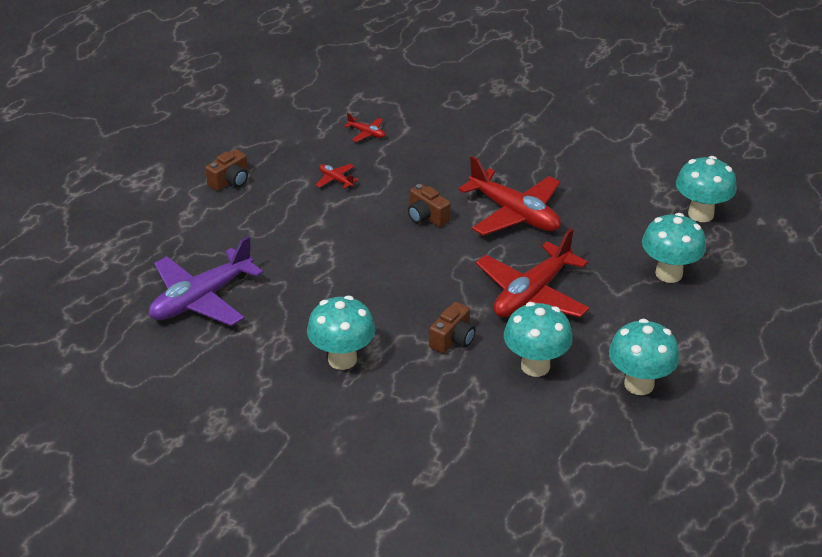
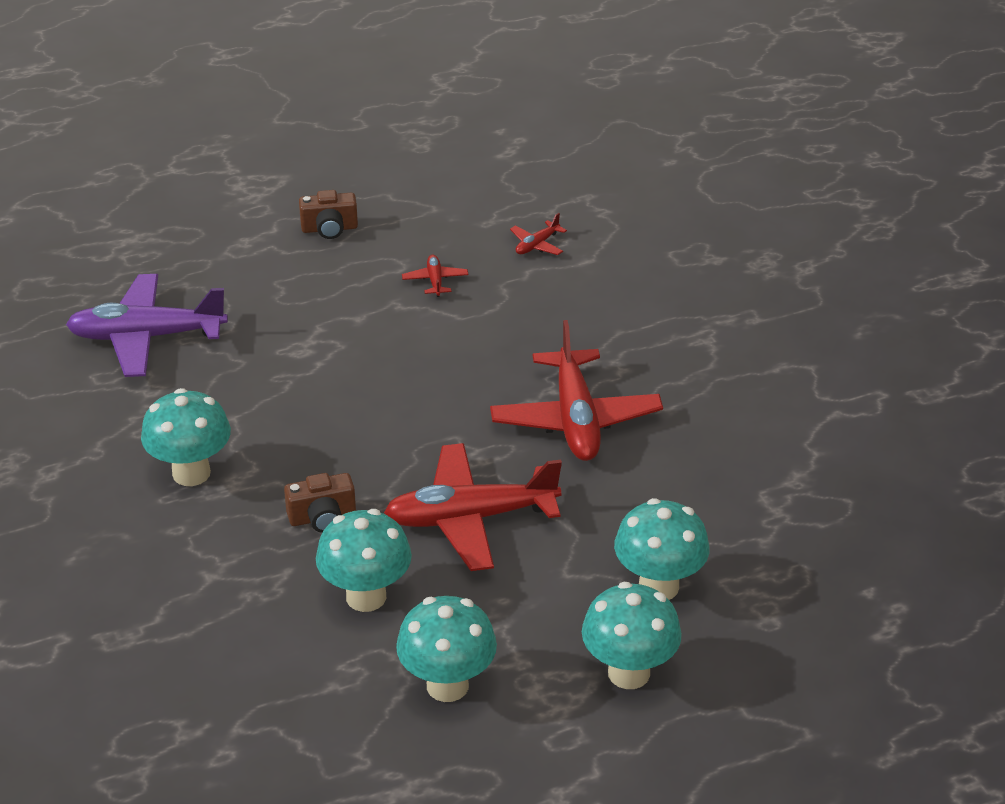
camera: 40 degrees right, 0 degrees up
(366, 133) = (537, 245): red plane -> red plane turned 60 degrees clockwise
(426, 217) = (475, 371): brown camera -> none
(700, 214) = (800, 541): turquoise mushroom -> turquoise mushroom (629, 673)

